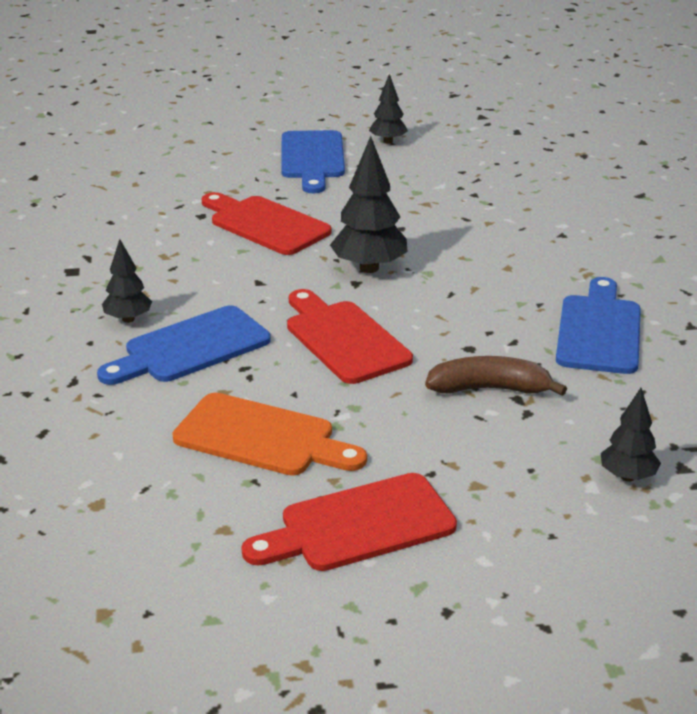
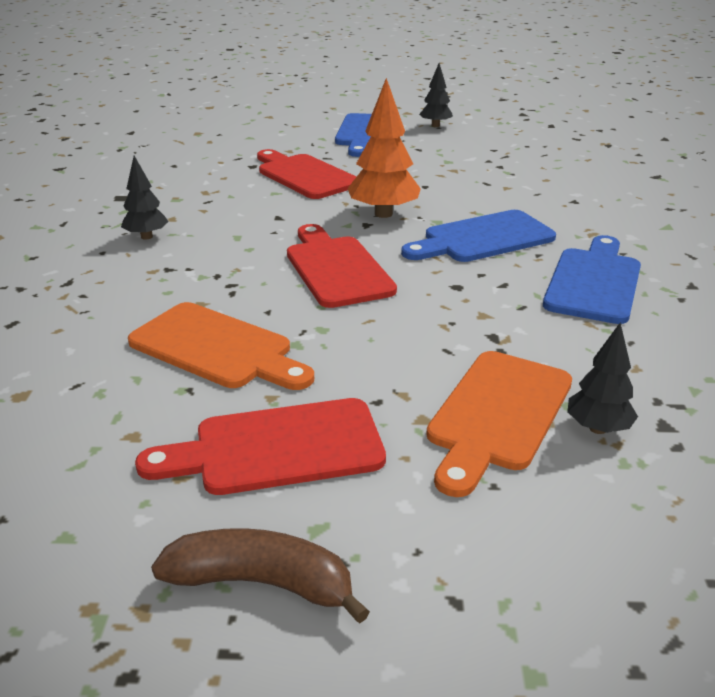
camera: 10 degrees right, 0 degrees up
(191, 347) = (190, 263): blue cutting board -> blue cutting board (483, 238)
(369, 268) = (383, 214): black tree -> orange tree
(490, 389) = (466, 325): brown banana -> brown banana (262, 583)
(540, 473) = (497, 414): none -> orange cutting board

